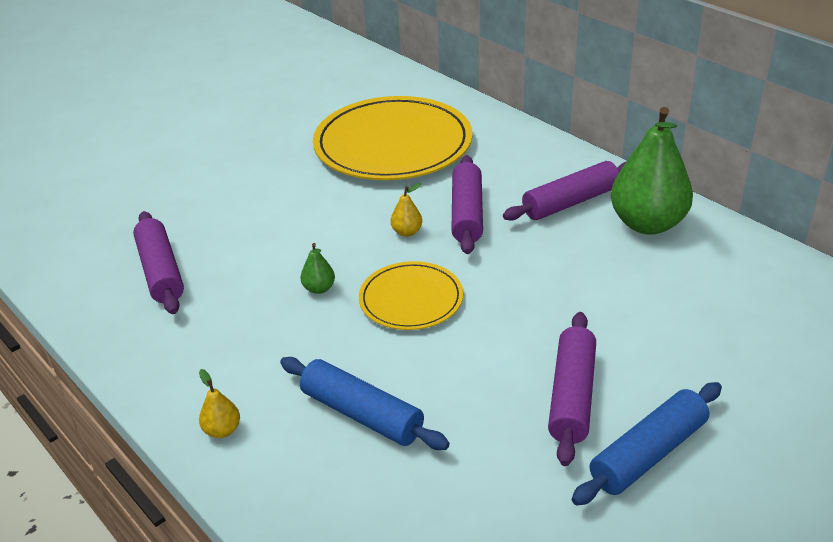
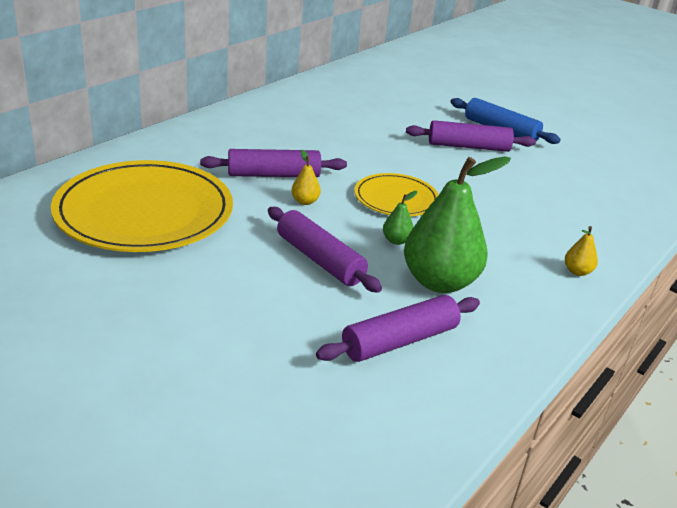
camera: 105 degrees left, 5 degrees down
(362, 414) = (526, 215): blue rolling pin -> none
(570, 202) = (254, 134): purple rolling pin -> purple rolling pin (319, 260)
(647, 224) = (281, 111): green pear -> green pear (439, 282)

